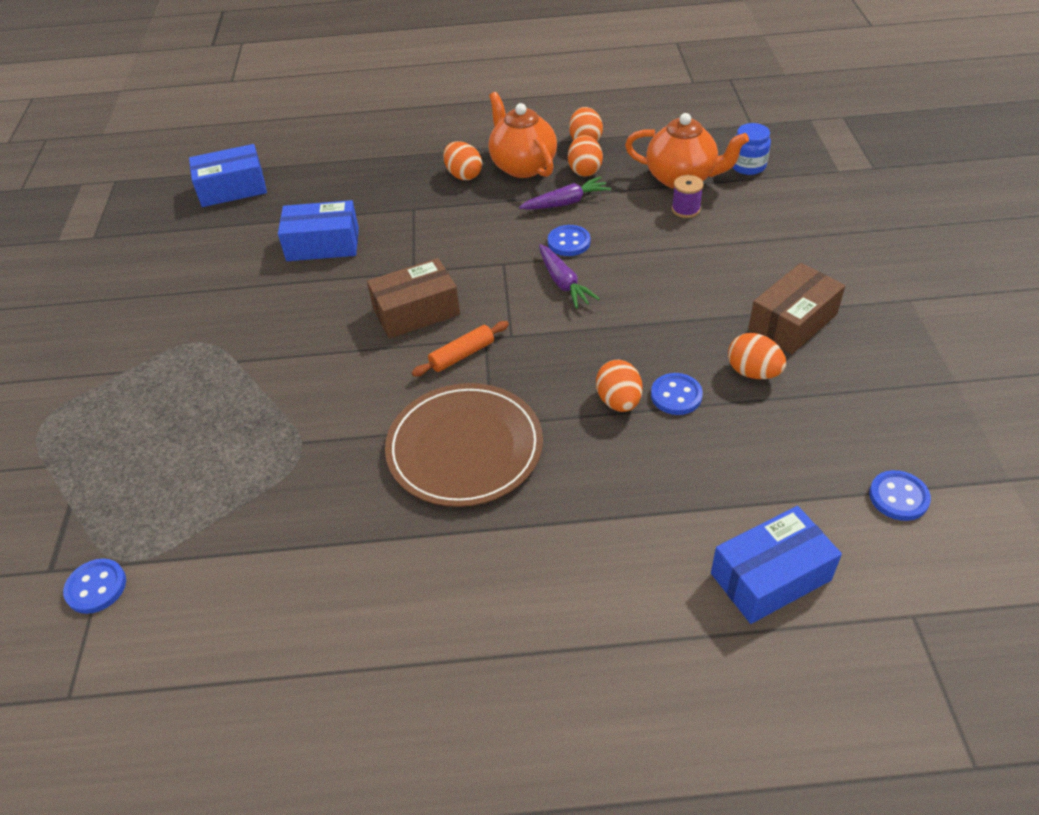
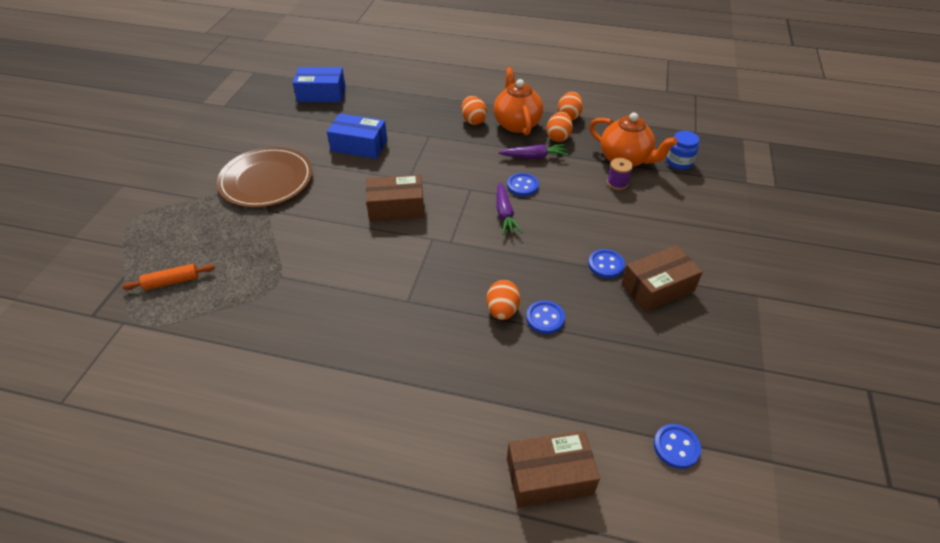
camera: 15 degrees right, 0 degrees up
(96, 587) = (112, 335): blue button -> blue button (606, 265)
(462, 355) = (411, 246): orange rolling pin -> orange rolling pin (172, 281)
(464, 448) = (381, 312): brown plate -> brown plate (266, 180)
(753, 372) = (609, 317): orange egg -> none
(770, 577) = (549, 476): blue box -> brown box

